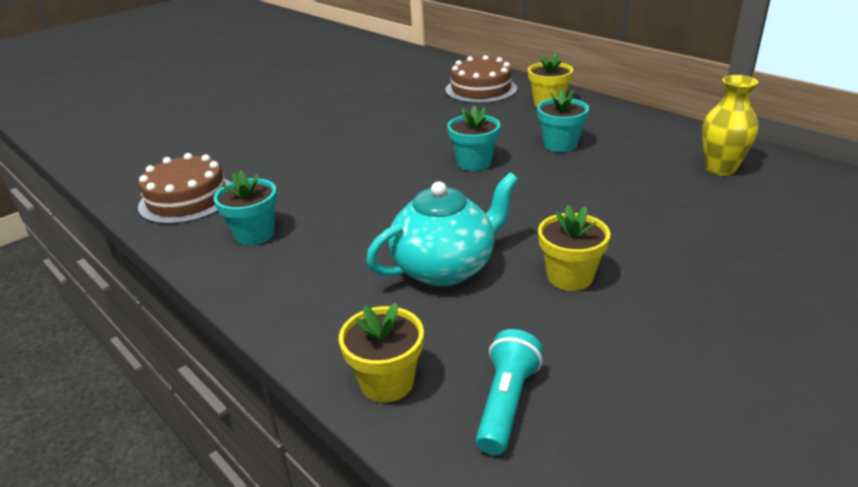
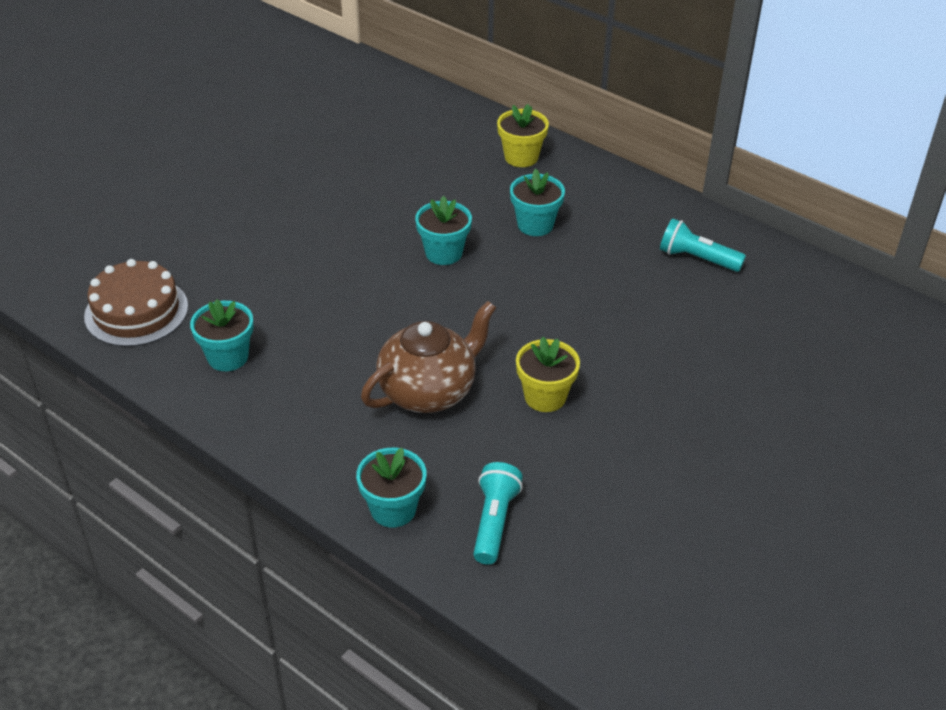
camera: 10 degrees left, 10 degrees up
(387, 382) = (393, 509): yellow flower pot -> turquoise flower pot
(445, 268) = (429, 391): turquoise teapot -> brown teapot
(481, 89) = (441, 132): brown cake -> none
(720, 169) = (697, 258): yellow vase -> turquoise flashlight

